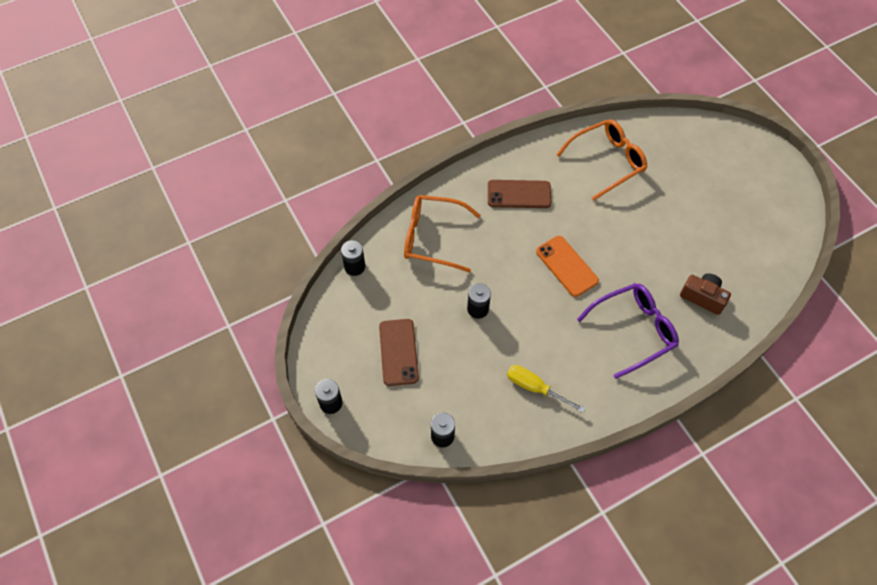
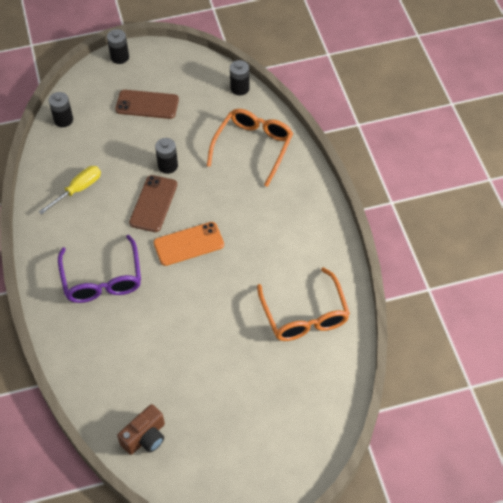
camera: 105 degrees right, 5 degrees down
(519, 194) = (283, 225): brown phone -> brown phone (153, 203)
(703, 297) = (115, 350): brown camera -> brown camera (145, 437)

